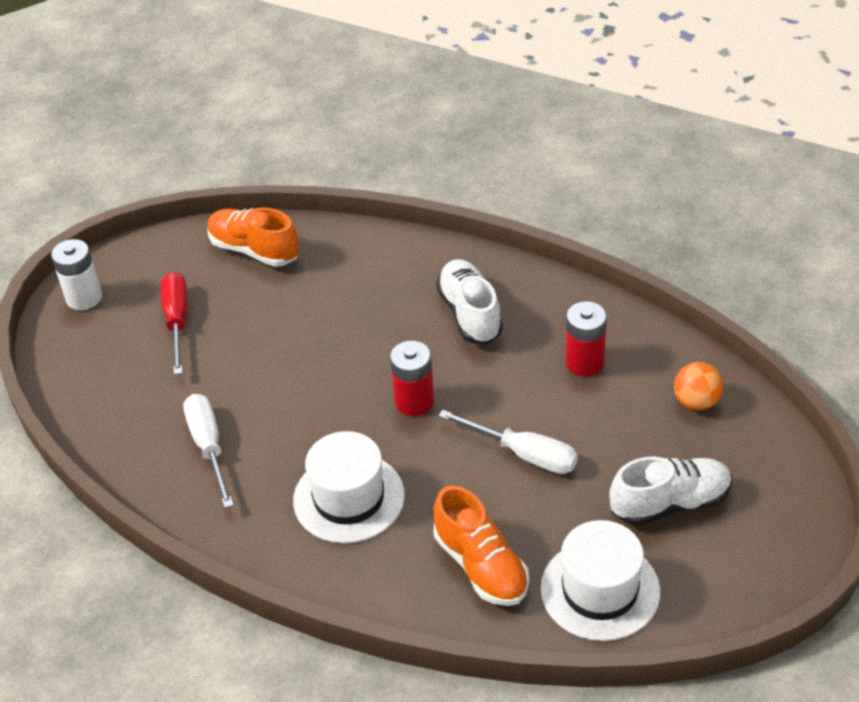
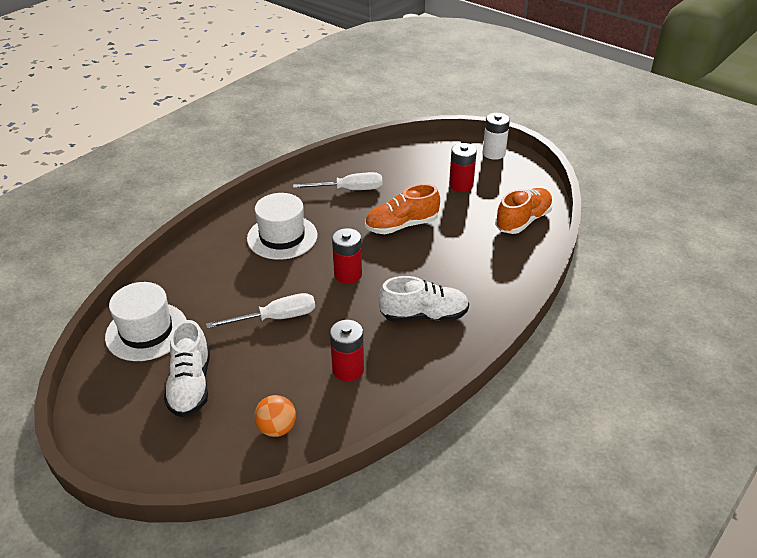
camera: 100 degrees right, 5 degrees down
(177, 321) = (461, 185): red screwdriver -> red battery
(481, 566) = (199, 282): orange shoe -> orange shoe (401, 225)
(523, 454) = (276, 318): white screwdriver -> white screwdriver turned 150 degrees counterclockwise

